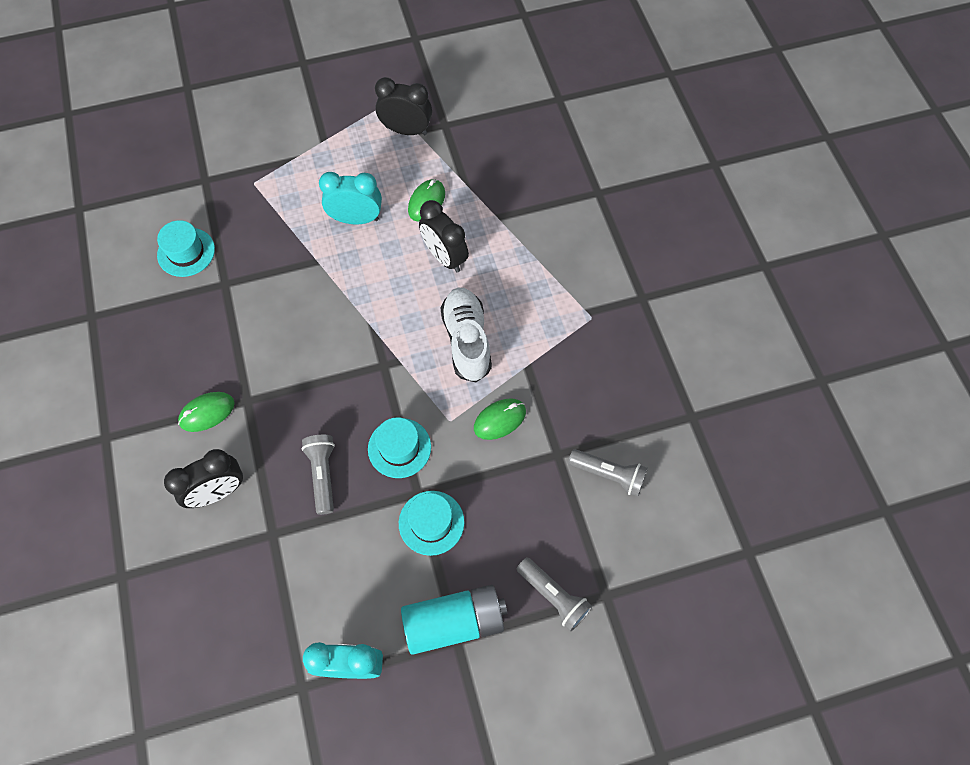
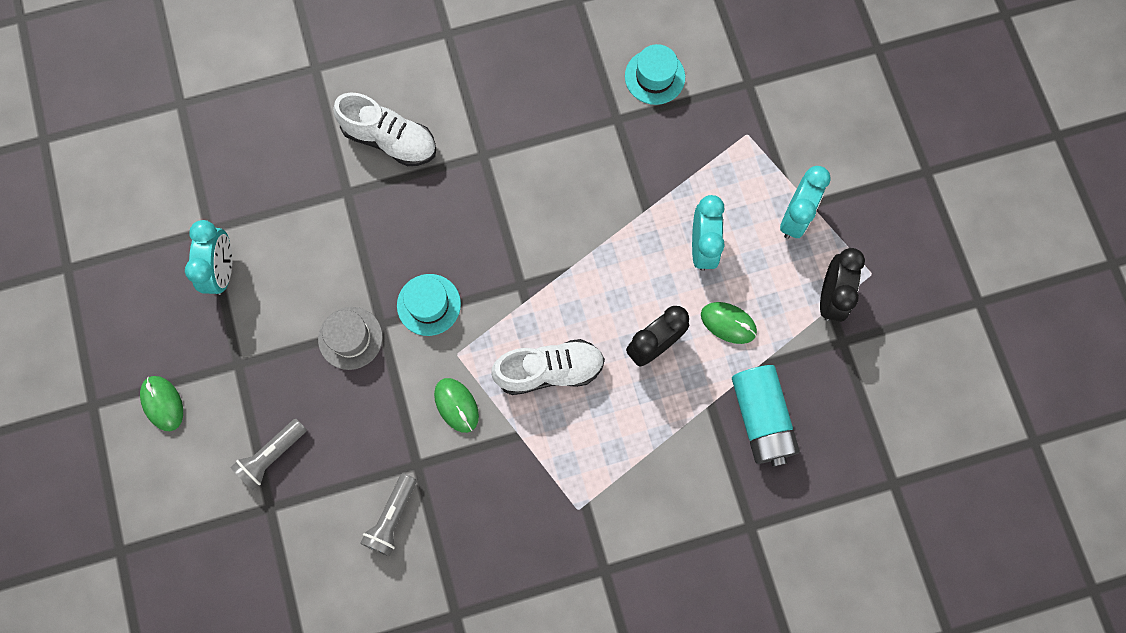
camera: 90 degrees right, 10 degrees up
(207, 412) = (471, 120): green mouse -> green mouse (162, 403)
(218, 492) = (390, 140): black clock -> white shoe
(323, 474) = (403, 233): grey flashlight -> none
(334, 151) = (795, 217): none -> turquoise clock
(431, 522) = (350, 338): turquoise hat -> grey hat
(454, 621) = (254, 361): turquoise battery -> turquoise battery (761, 418)

